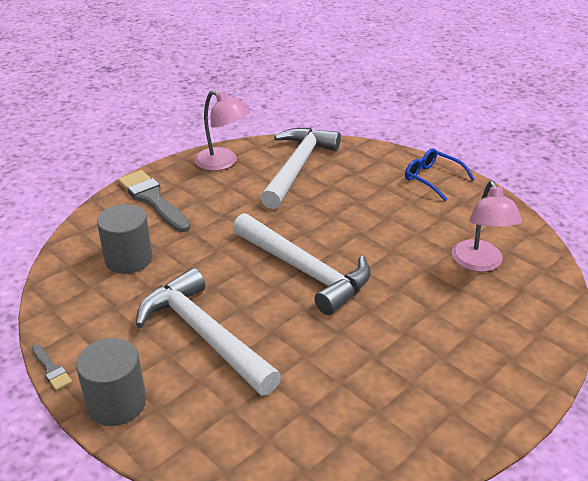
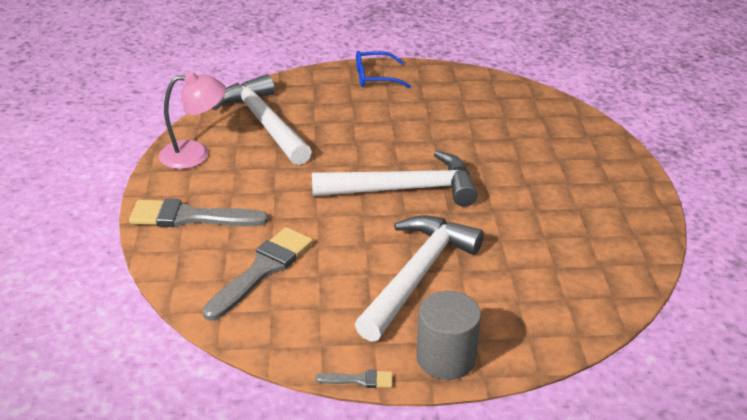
camera: 50 degrees left, 0 degrees up
(128, 259) = (262, 270): grey cylinder -> grey brush
(204, 334) = (417, 275): white hammer -> white hammer turned 120 degrees clockwise
(479, 263) = (495, 115): pink lamp -> none

